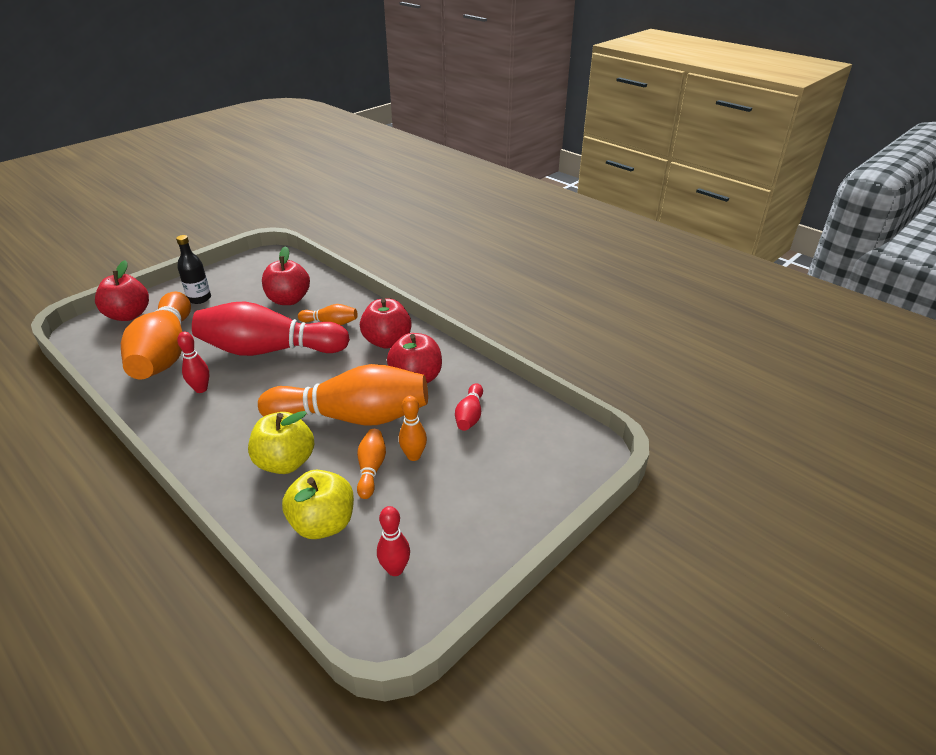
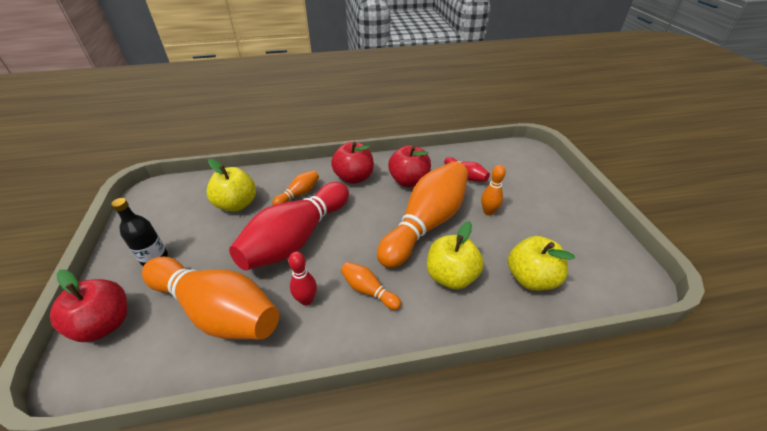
camera: 55 degrees left, 5 degrees up
(288, 300) = (237, 204): red apple -> yellow apple
(371, 469) = (488, 235): orange bowling pin -> orange bowling pin (369, 290)
(395, 569) = (590, 259): red bowling pin -> none

